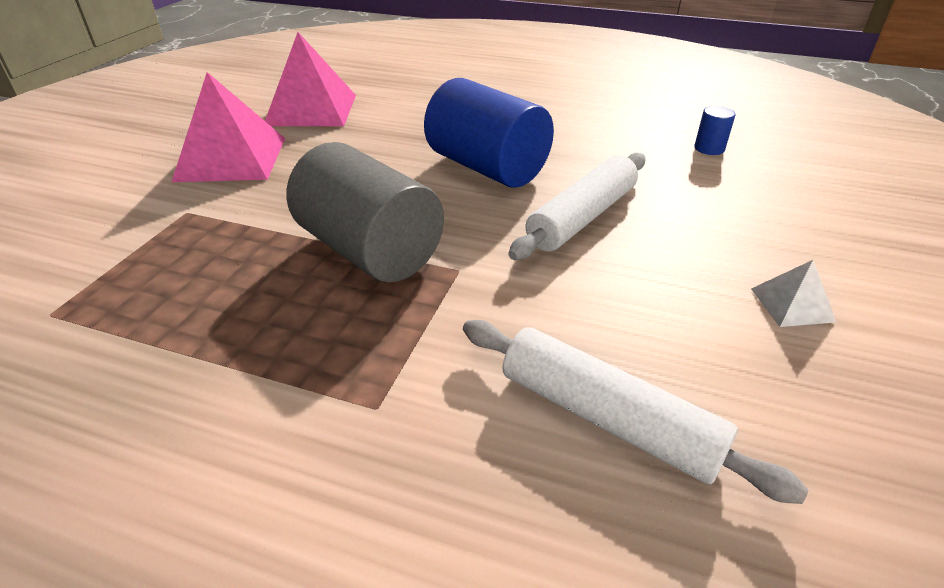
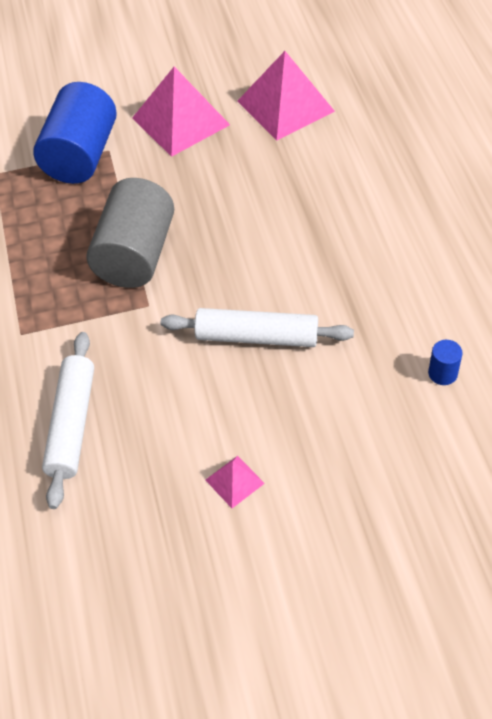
camera: 60 degrees right, 15 degrees up
(487, 168) = (283, 253): blue cylinder -> blue cylinder (80, 155)
(792, 305) = (234, 481): white pyramid -> pink pyramid

